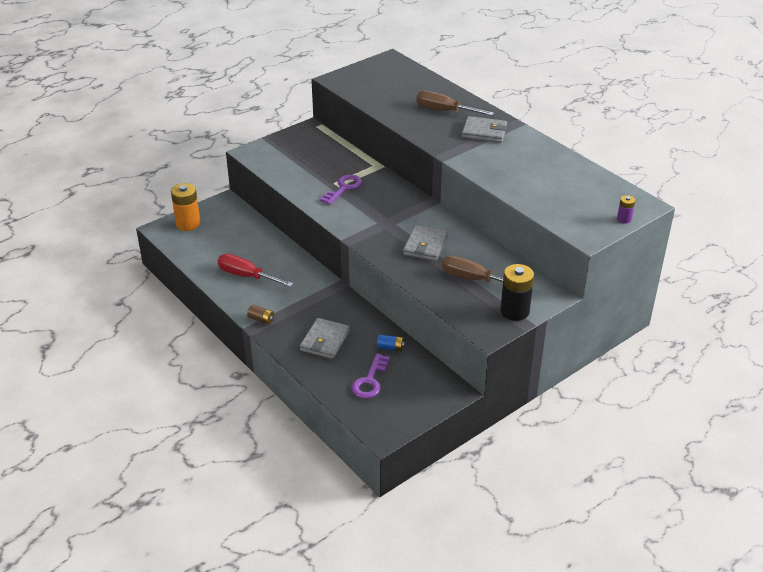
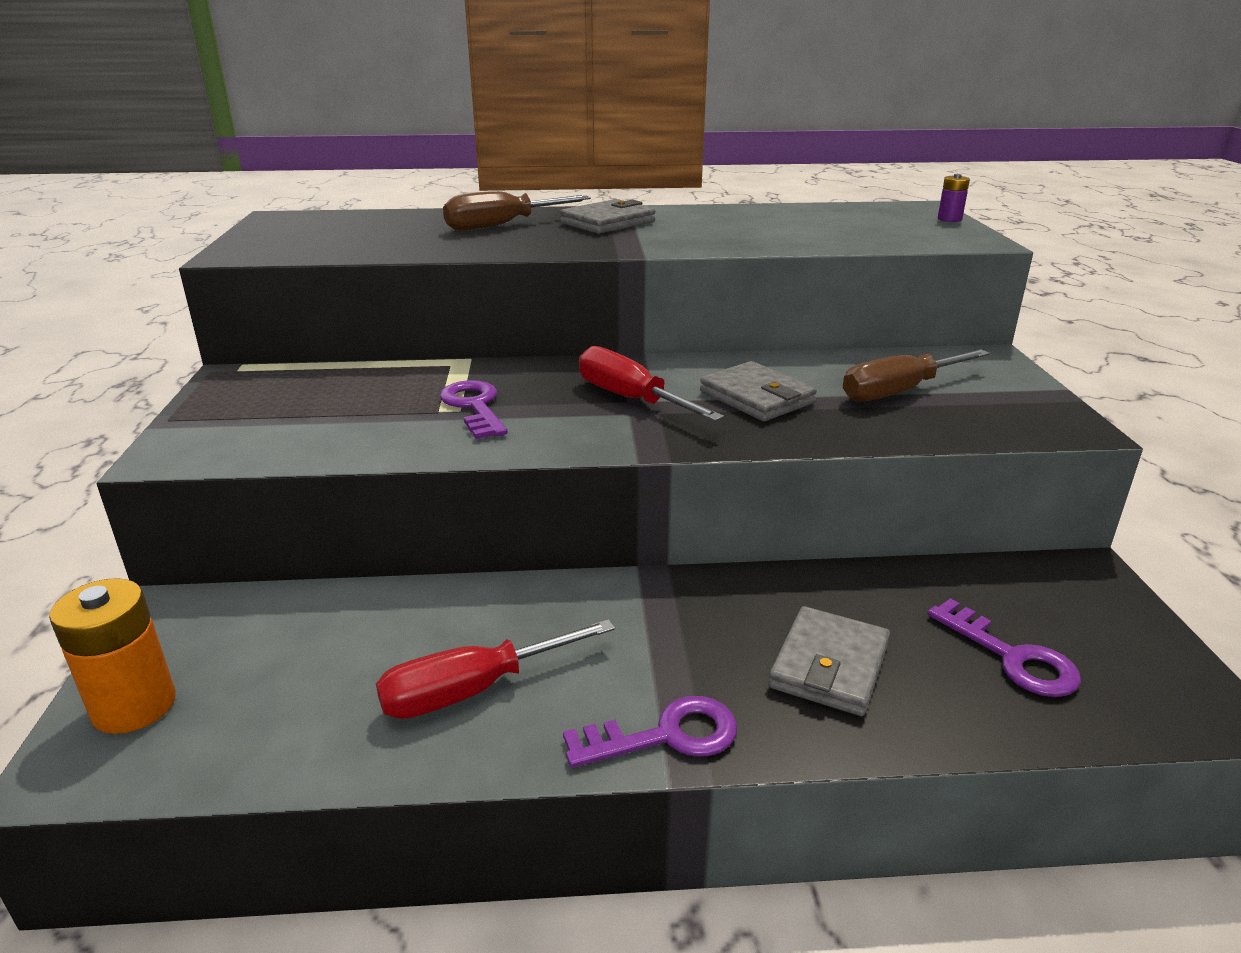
camera: 55 degrees left, 10 degrees down
(261, 319) = (665, 736): brown battery -> purple key
(325, 341) = (829, 666): grey wallet -> grey wallet turned 60 degrees clockwise
(389, 218) = (631, 399): none -> red screwdriver
(390, 348) = (912, 590): blue battery -> none
(514, 311) = (1019, 390): black battery -> none

